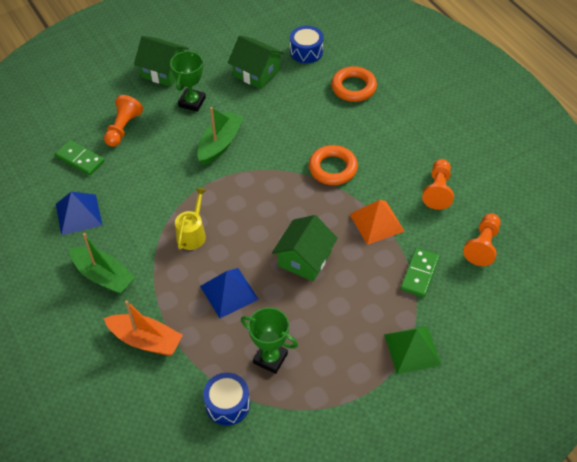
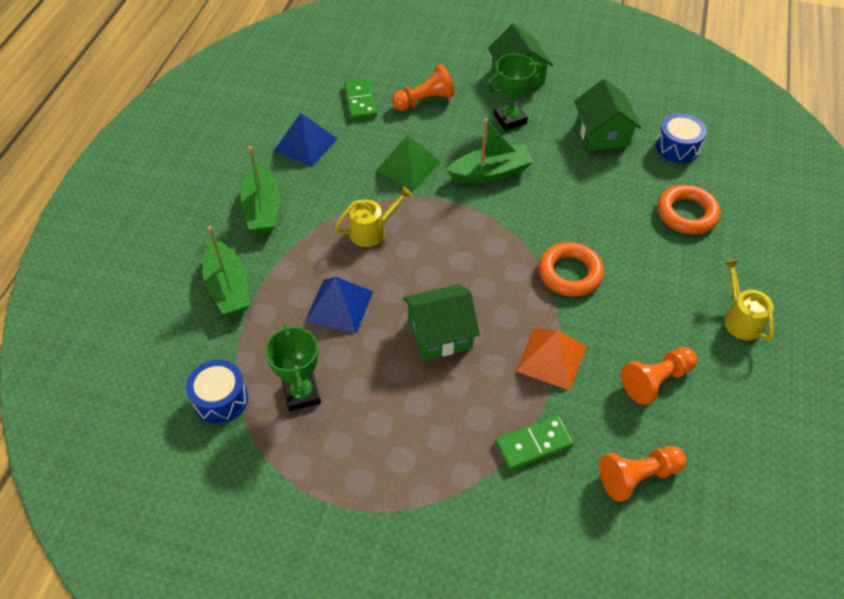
camera: 45 degrees right, 0 degrees up
(146, 340) = (228, 287): orange boat -> green boat
(412, 349) = (435, 509): green pyramid -> green pyramid (408, 166)
(440, 125) = (740, 319): none -> yellow watering can

